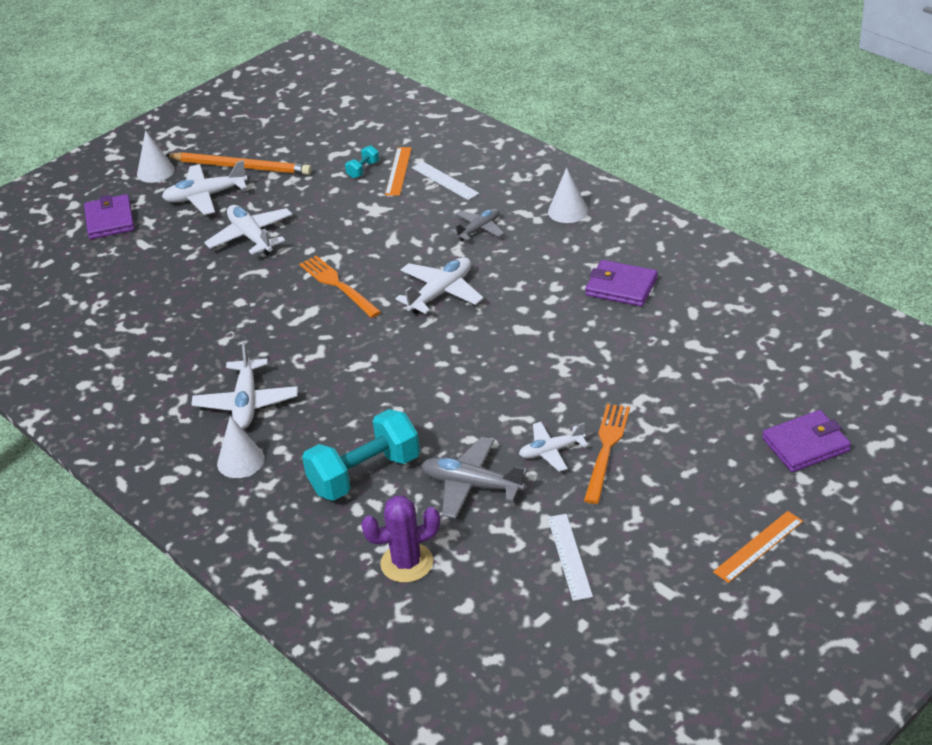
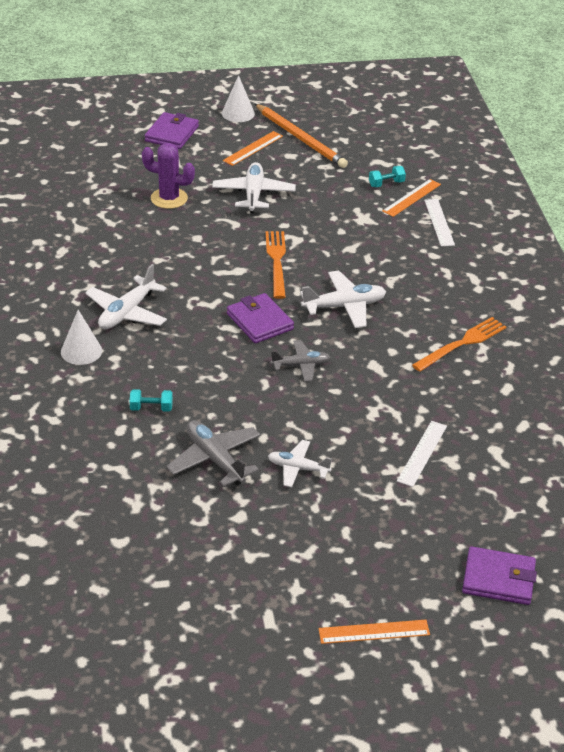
camera: 30 degrees right, 0 degrees up
(205, 196) = (253, 148): white plane -> orange ruler
(365, 474) = (151, 408): turquoise dumbbell -> turquoise dumbbell, size x0.43
(407, 563) = (113, 487): purple cactus -> purple cactus (169, 198)
(479, 229) = (424, 273): grey plane -> grey plane (301, 365)
(568, 211) = (509, 294): white cone -> none
(569, 556) = (228, 552): white ruler -> white ruler (422, 453)
(606, 449) = (340, 491): orange fork -> orange fork (462, 343)
(621, 287) = (487, 375): purple wallet -> purple wallet (260, 321)

